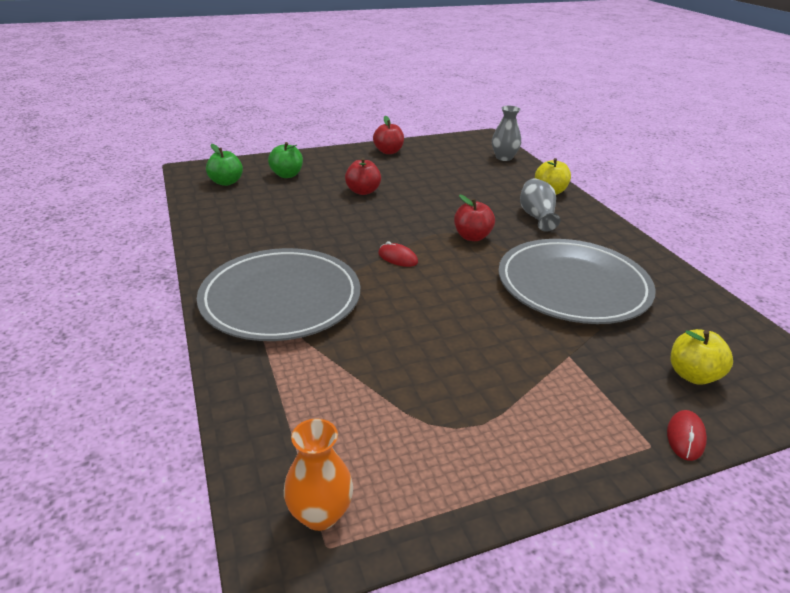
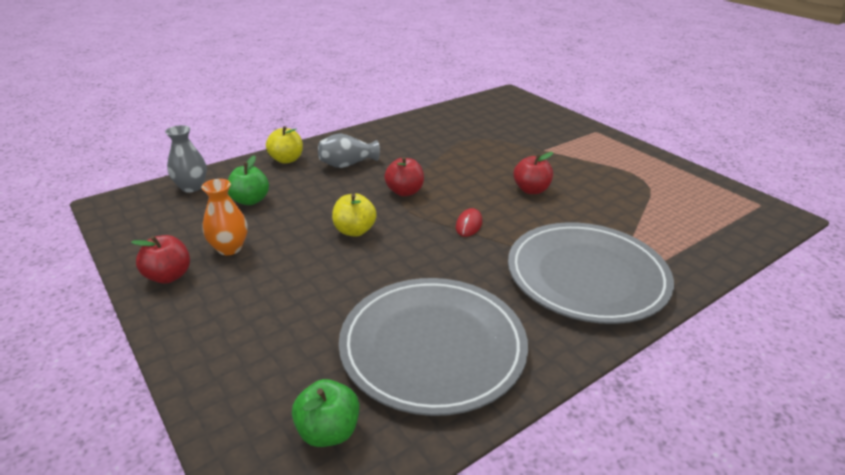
camera: 105 degrees left, 0 degrees up
(287, 175) = (280, 361): green apple -> green apple (250, 200)
(320, 514) = (748, 210): orange vase -> orange vase (229, 248)
(363, 191) = (321, 273): red apple -> red apple (531, 190)
(573, 286) = (458, 149): grey plate -> grey plate (433, 347)
(685, 437) = (581, 124): red mouse -> none
(692, 375) = (528, 119): yellow apple -> yellow apple (354, 231)

